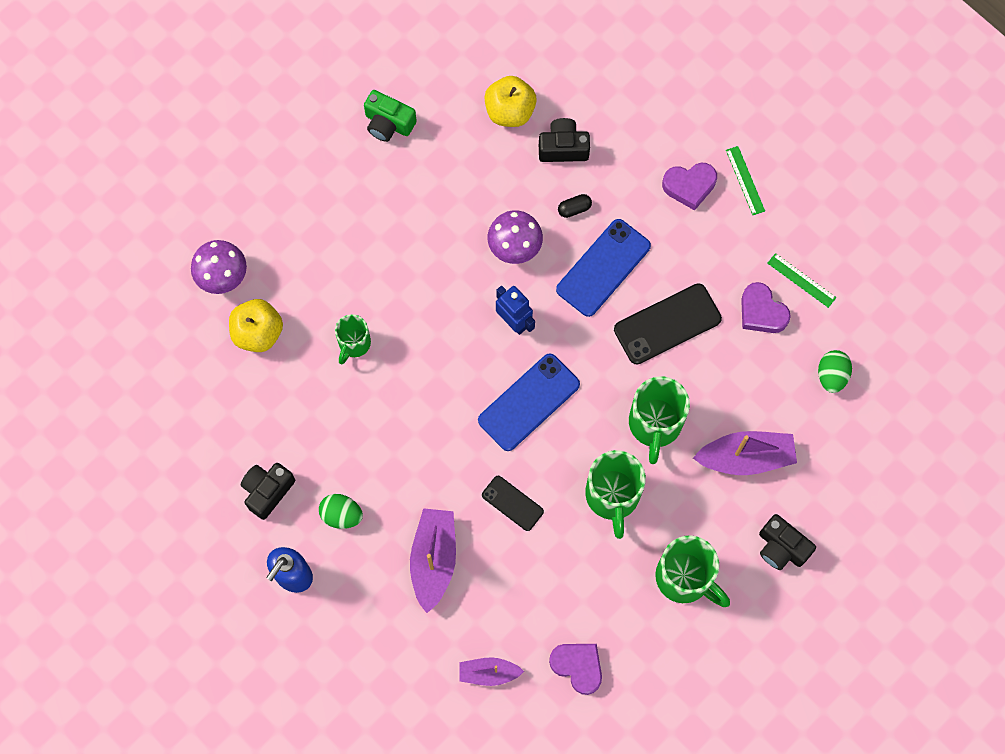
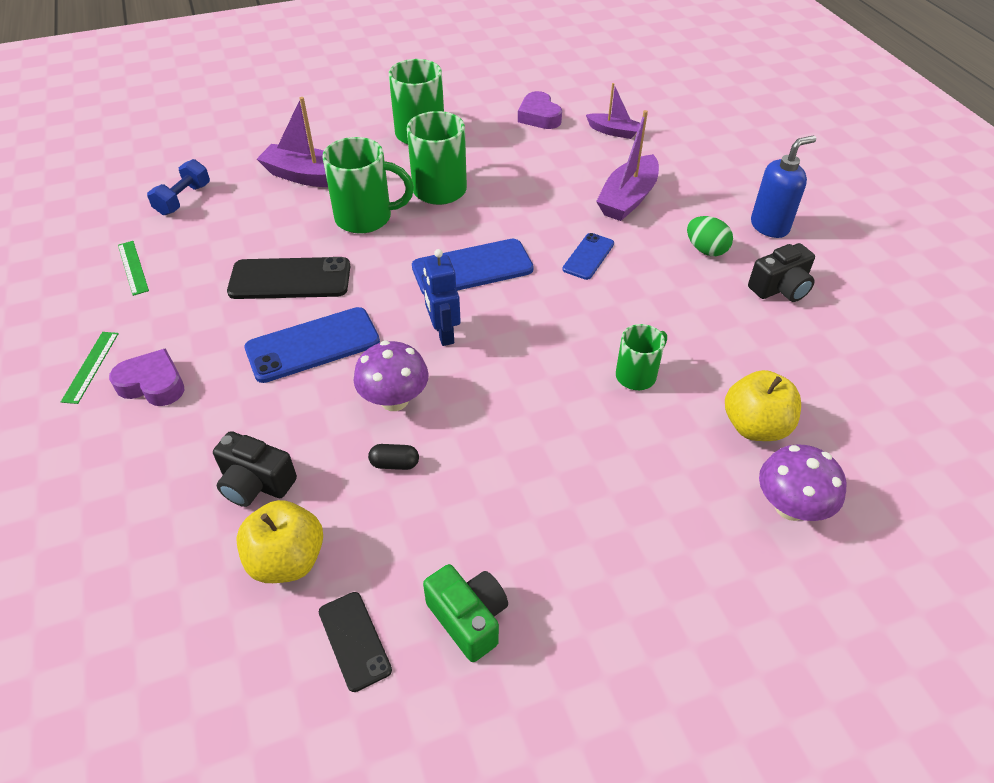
camera: 155 degrees left, 25 degrees down
(439, 460) = (588, 256): none -> blue phone
(512, 503) = (534, 210): black phone -> black phone (354, 640)
(574, 209) = (297, 411): black capsule -> black capsule (394, 463)
(655, 424) = (366, 218): green mug -> green mug turned 60 degrees clockwise
(761, 312) = (194, 258): purple heart -> none
(781, 547) = (330, 126): black camera -> none
(831, 375) = (183, 199): green egg -> blue dumbbell

